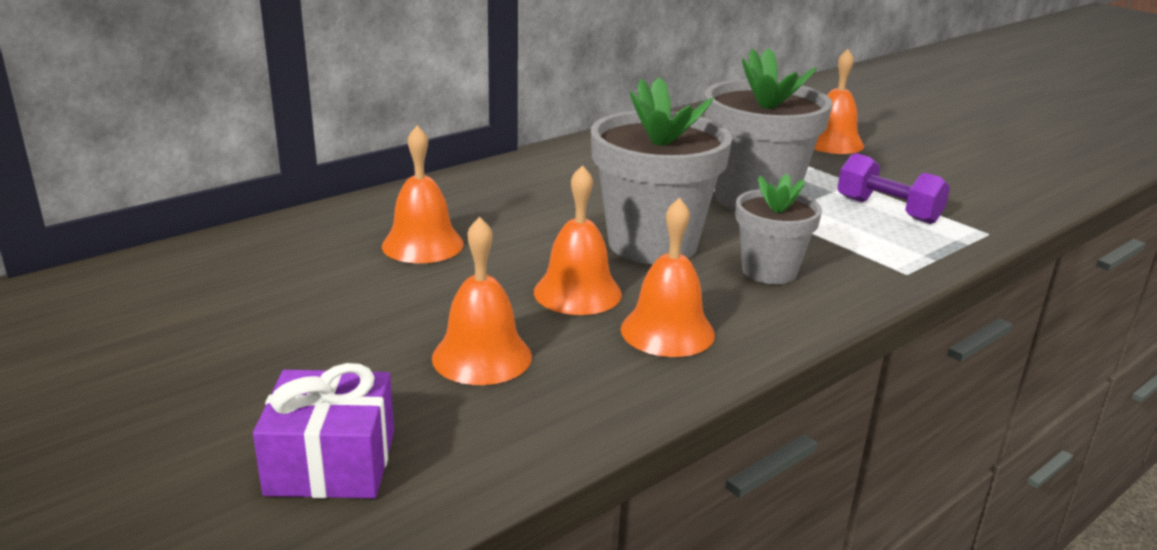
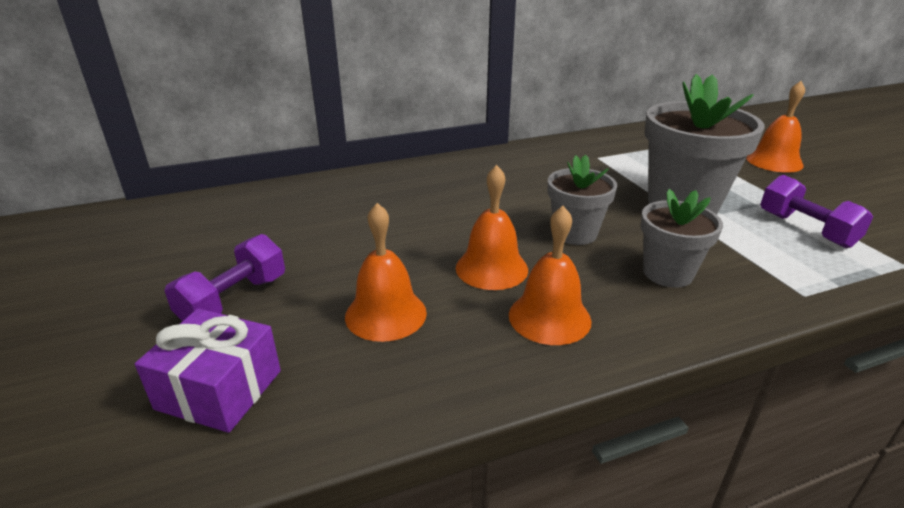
camera: 20 degrees right, 5 degrees up
(277, 372) = (234, 300): none -> purple dumbbell
(422, 244) = (397, 210): orange bell -> none
(652, 244) = (575, 233): grey flower pot -> grey flower pot, size x0.59

